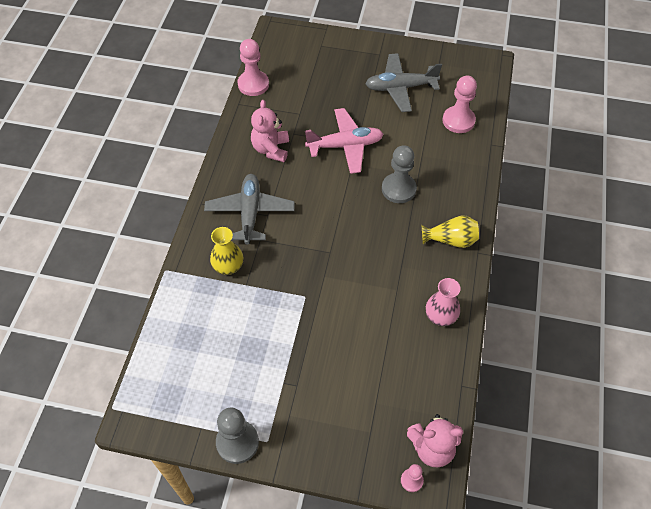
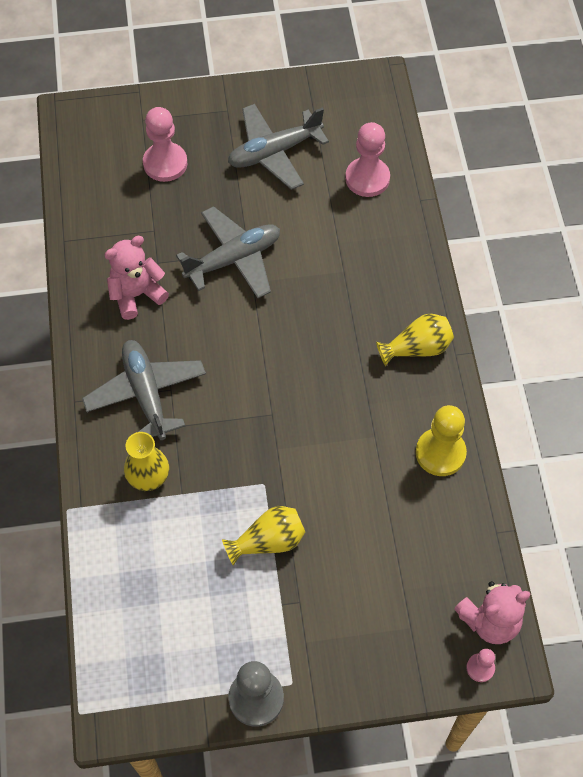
camera: 20 degrees left, 5 degrees up
(253, 84) = (72, 206): pink pawn -> pink pawn (165, 163)
(271, 149) = (136, 294): pink teddy bear -> pink teddy bear turned 75 degrees clockwise
(292, 336) = (268, 541): none -> yellow vase
(345, 146) = (234, 259): pink plane -> grey plane
(398, 189) = (326, 299): grey pawn -> none
(440, 316) = (440, 453): pink vase -> yellow pawn

